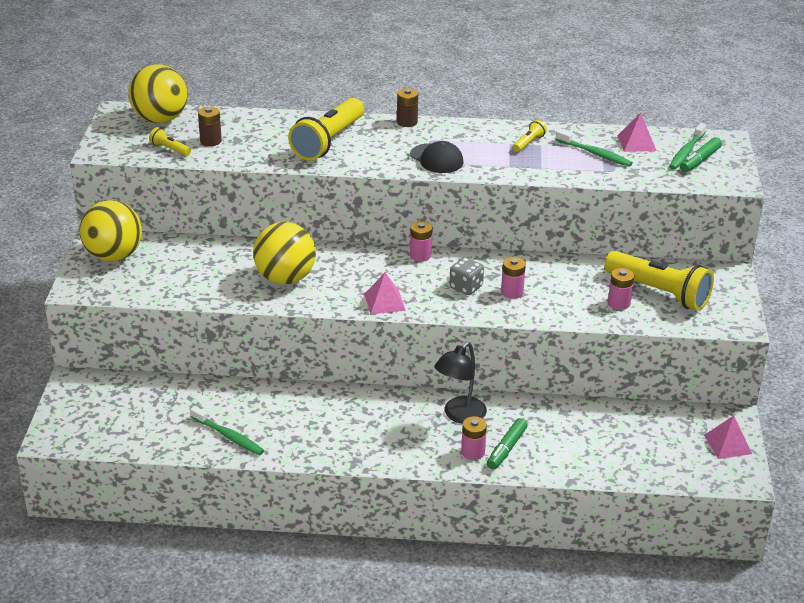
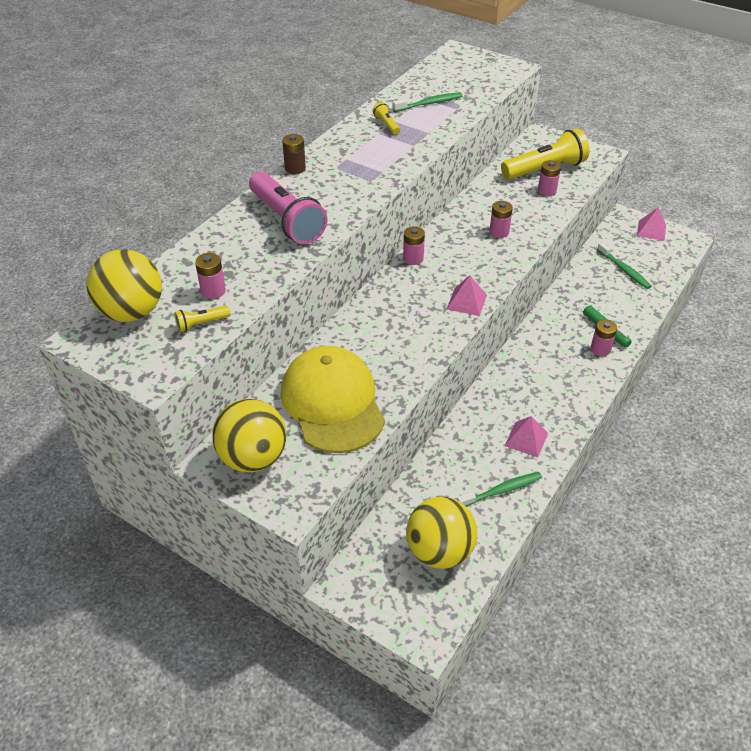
camera: 60 degrees left, 10 degrees up
(198, 272) = (332, 402): none -> yellow cap
(210, 141) = (213, 291): brown battery -> pink battery
(285, 278) = (388, 348): yellow ball -> yellow ball (439, 551)
(328, 141) = (286, 220): yellow flashlight -> pink flashlight
(436, 159) = (371, 174): black cap -> none
(459, 415) = (552, 339): black lamp -> none
(466, 287) = (476, 252): grey dice -> none
(636, 143) = (429, 82): pink pyramid -> pink pyramid (526, 439)
(686, 152) = (459, 69): green toothbrush -> green toothbrush (624, 270)
(700, 160) = (475, 69): green marker -> none

